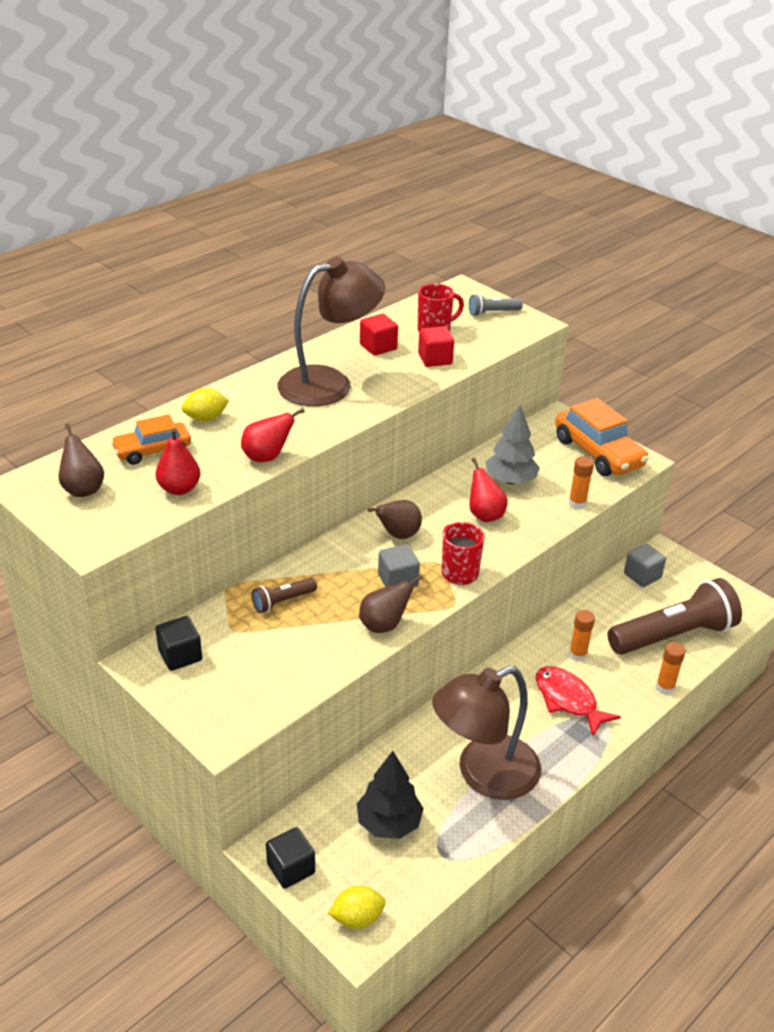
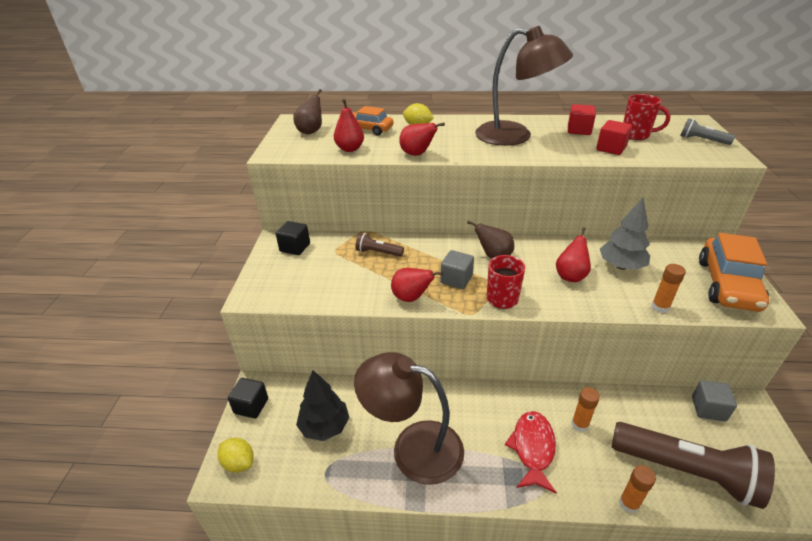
camera: 50 degrees right, 0 degrees up
(384, 625) = (411, 298): brown pear -> red pear

